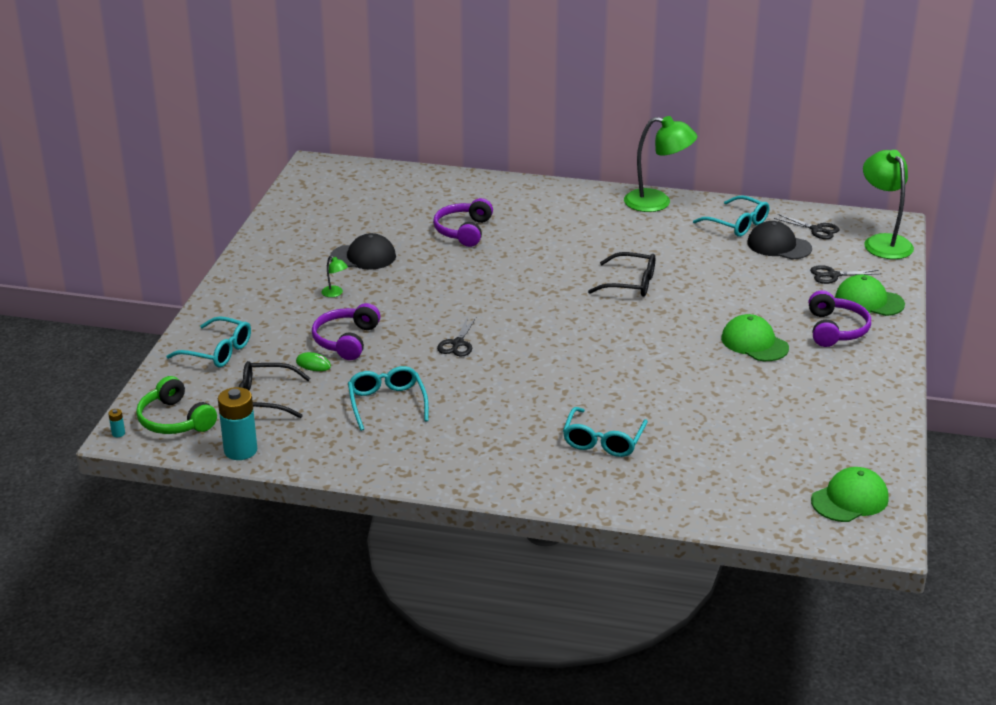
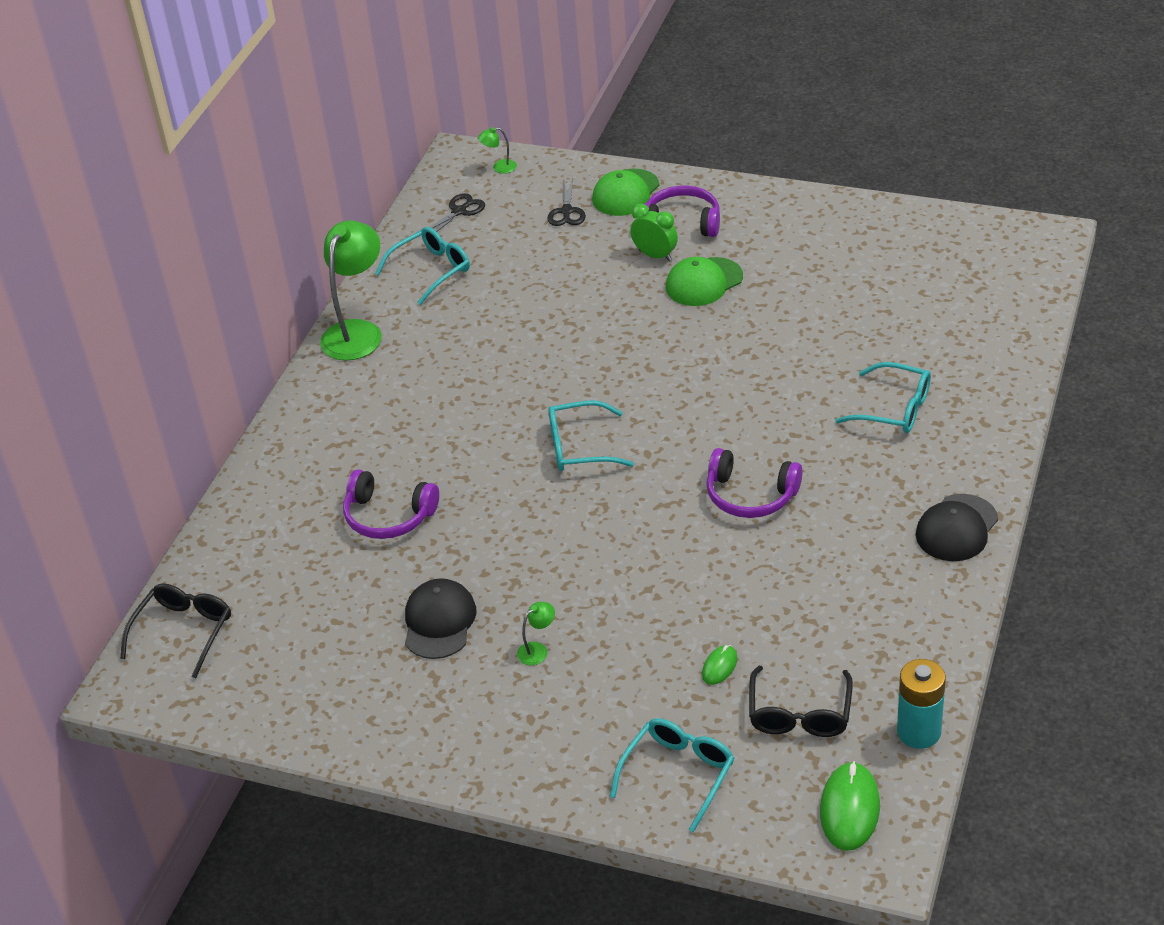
camera: 80 degrees left, 10 degrees up
(118, 433) = (881, 871): turquoise battery -> none
(174, 420) = (849, 809): green headphones -> green mouse
(346, 340) = (663, 635): purple headphones -> purple headphones (750, 495)
(387, 403) = (814, 591): turquoise glasses -> turquoise glasses (579, 447)
(457, 343) = (681, 525): black scissors -> none
(630, 283) = (558, 368): black glasses -> black glasses (183, 632)
(779, 246) = (491, 243): black cap -> black cap (956, 528)
(785, 318) = (655, 255): none -> green clock
(850, 499) = (991, 249): green cap -> none
(883, 242) = (499, 167): green lamp -> green lamp, size x0.42

